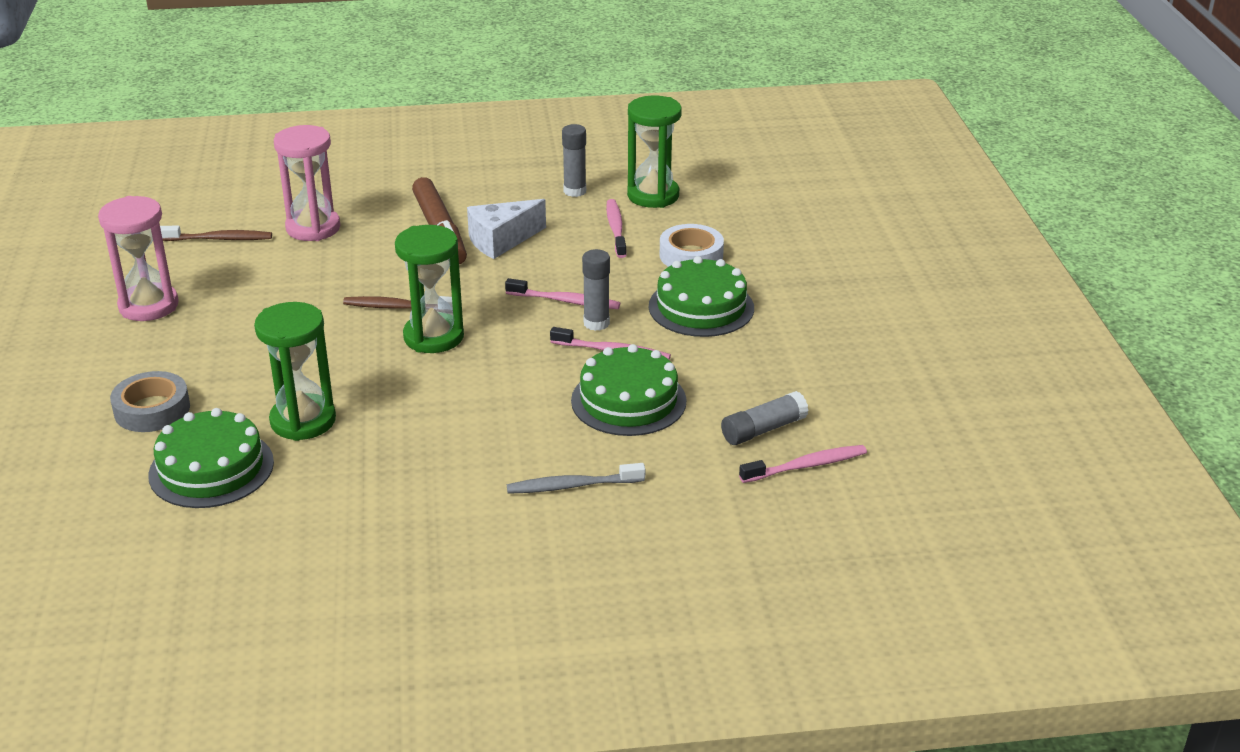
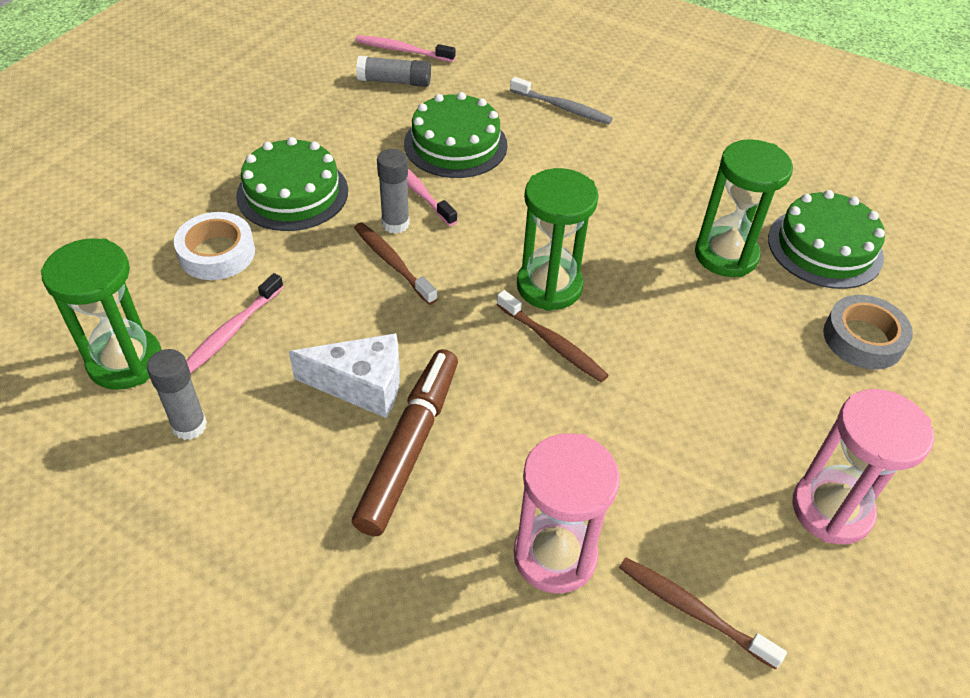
camera: 145 degrees left, 15 degrees up
(565, 301) = (392, 263): pink toothbrush -> brown toothbrush

